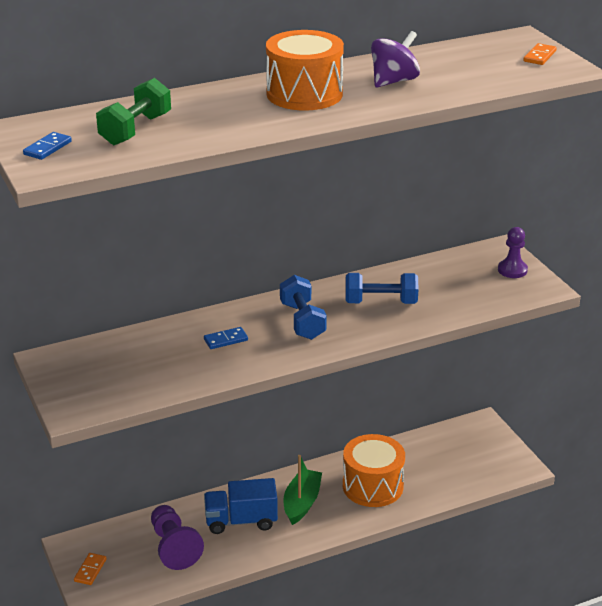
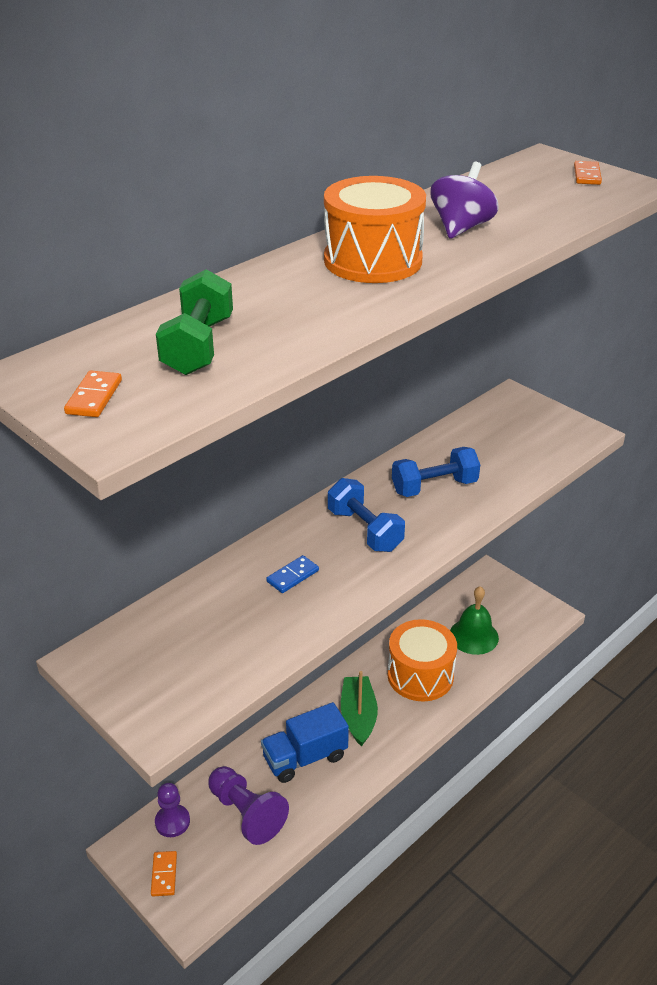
camera: 20 degrees left, 5 degrees up
(47, 148) = (94, 397): blue domino -> orange domino
(438, 468) = (473, 636): none -> green bell
(512, 270) = (541, 419): purple pawn -> purple pawn (172, 822)

